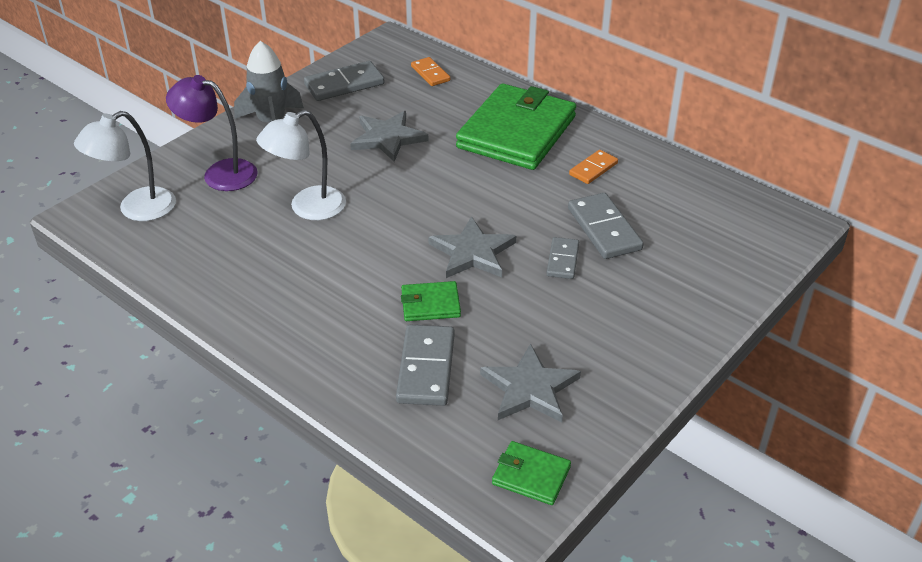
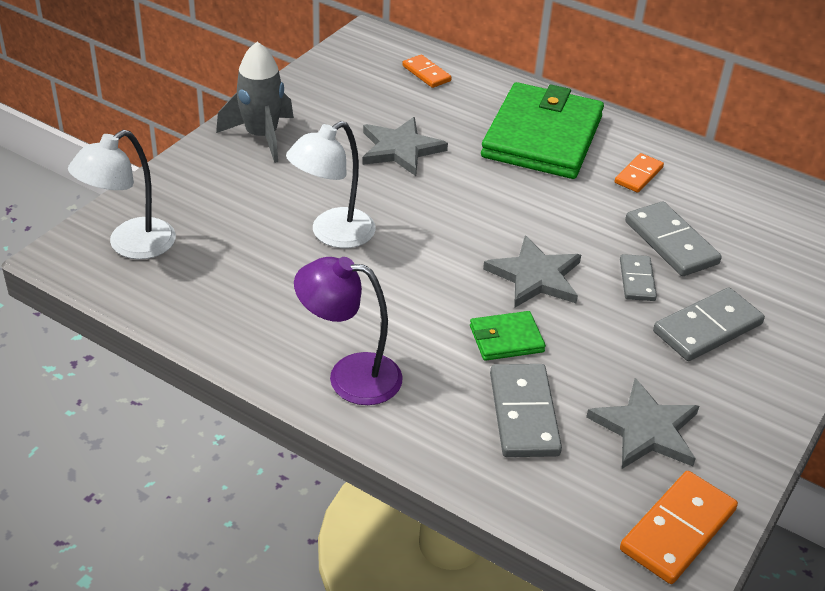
camera: 10 degrees left, 0 degrees up
(220, 173) = (218, 198): purple lamp -> purple lamp (349, 376)
(344, 84) = (332, 89): grey domino -> grey domino (707, 328)
(531, 475) = (678, 530): green wallet -> orange domino

